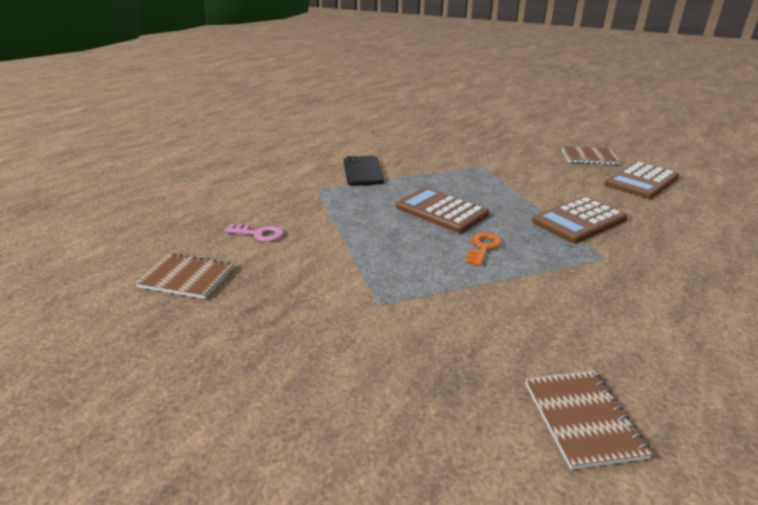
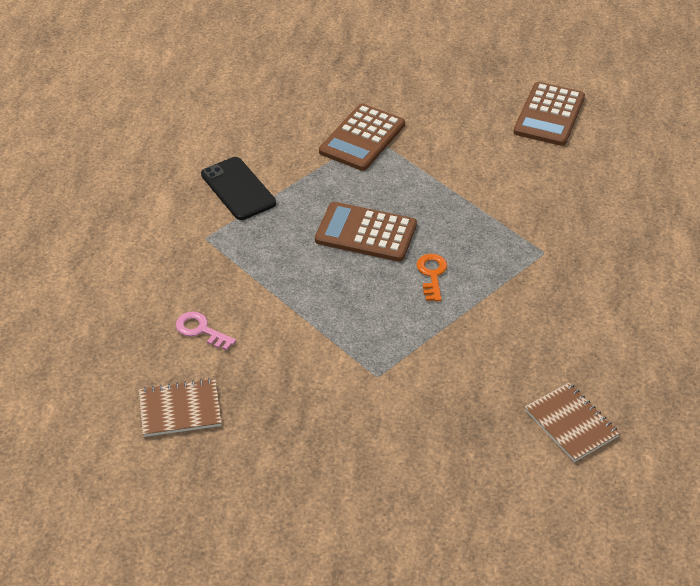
camera: 25 degrees left, 15 degrees up
(259, 234) = (201, 330): pink key -> pink key turned 135 degrees counterclockwise
(579, 220) = (506, 204): brown calculator -> brown calculator (362, 138)
(589, 157) = (483, 81): brown notebook -> none

